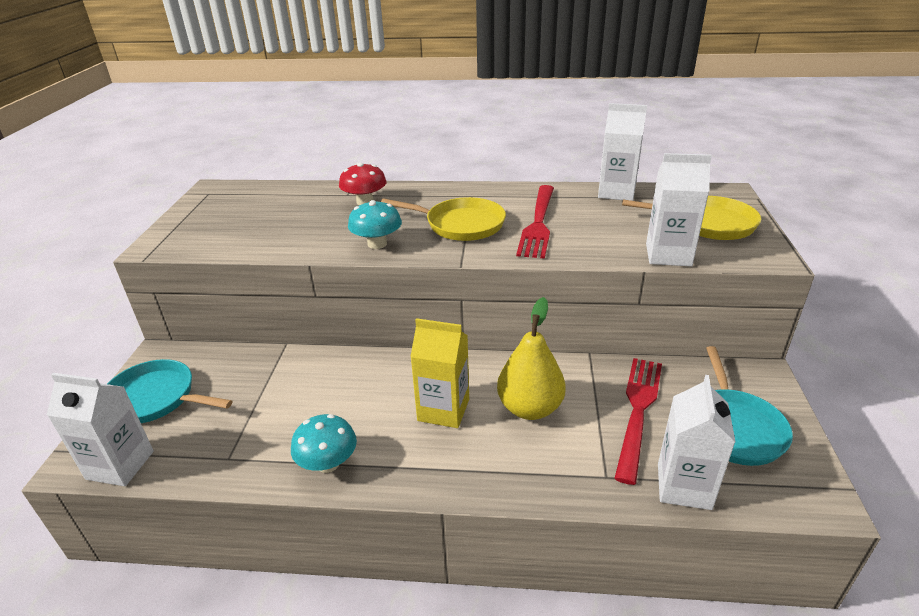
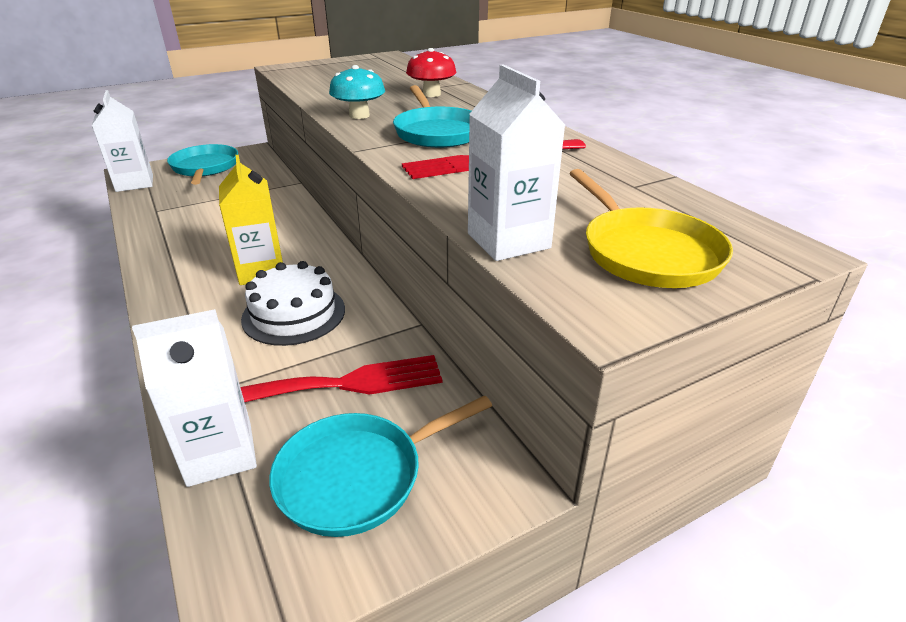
camera: 55 degrees right, 0 degrees up
(328, 463) = (166, 245): turquoise mushroom -> none
(460, 224) = (437, 132): yellow pan -> turquoise pan
(530, 408) = (294, 314): yellow pear -> white cake
(616, 192) = (640, 180): white carton -> none

